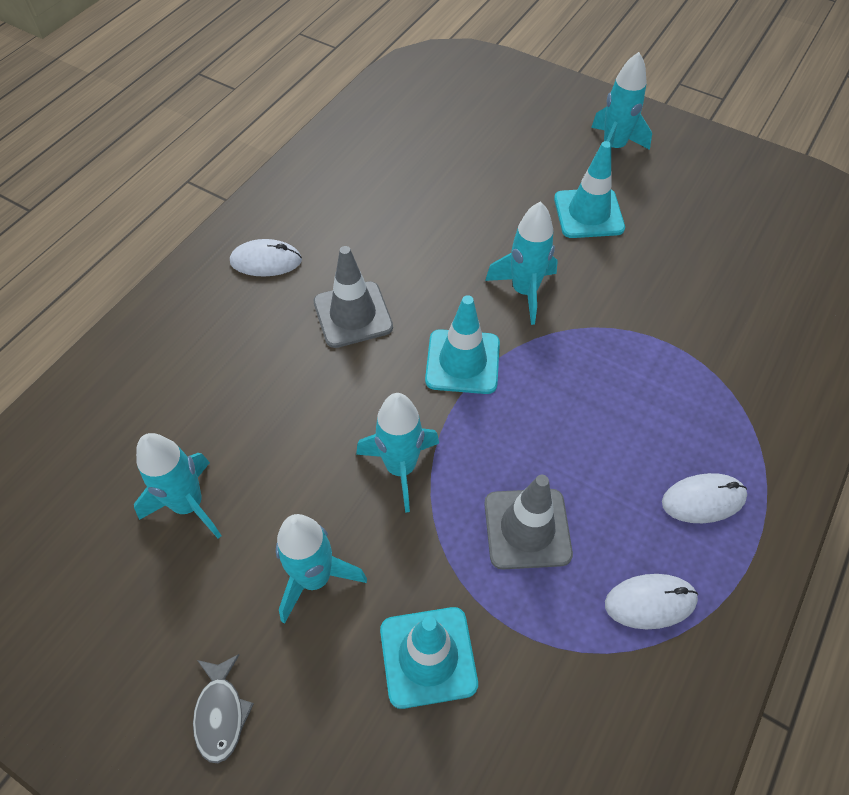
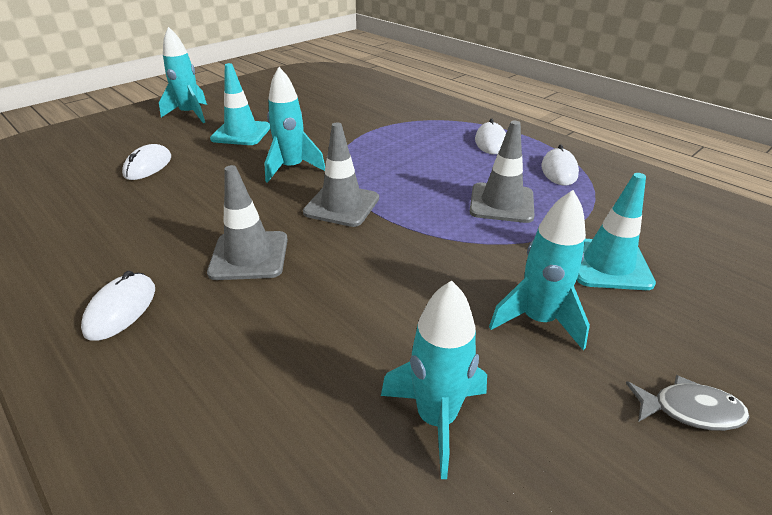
camera: 75 degrees left, 20 degrees down
(400, 468) = (433, 252): turquoise rocket -> none
(462, 362) = (342, 205): turquoise traffic cone -> grey traffic cone
(478, 171) = (148, 166): none -> white mouse

